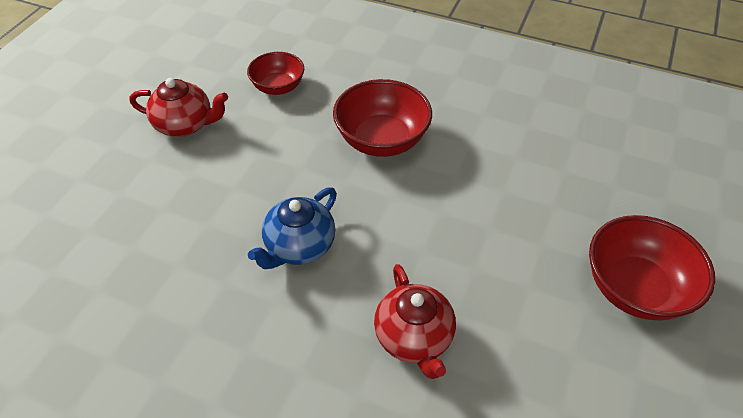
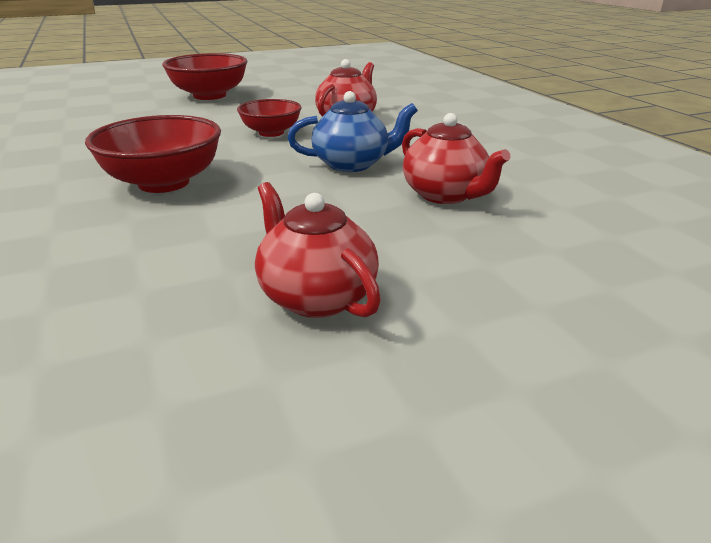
camera: 135 degrees left, 20 degrees down
(191, 249) = (445, 195): none -> red teapot
(278, 87) = (131, 275): red bowl -> red bowl (271, 133)

